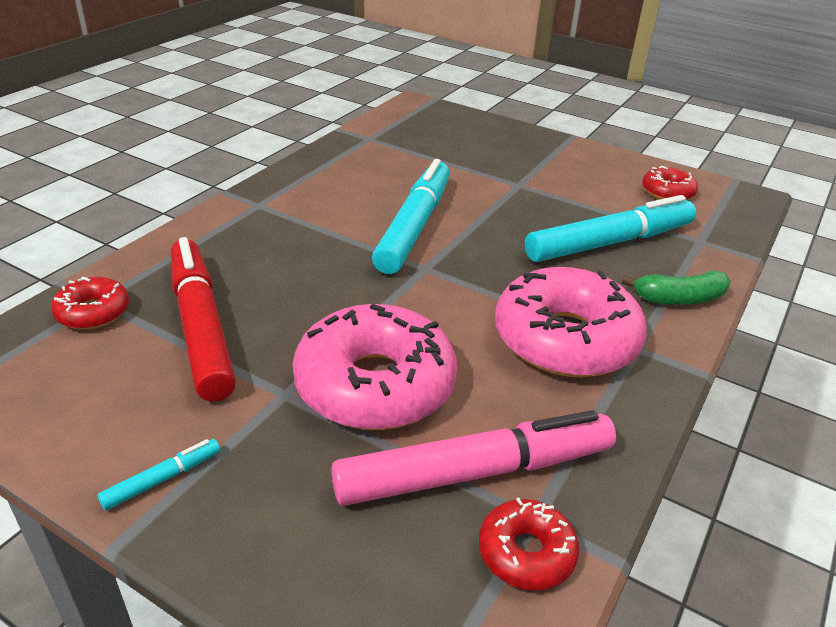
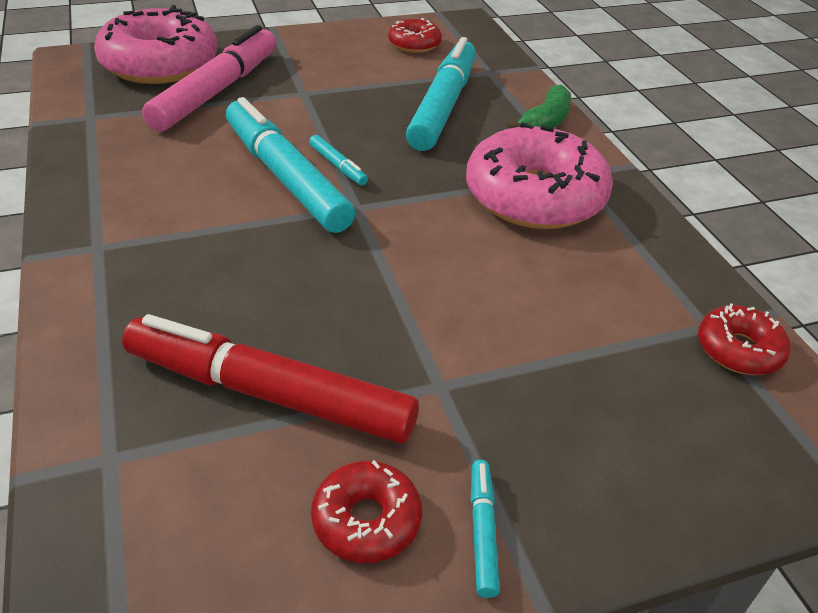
camera: 50 degrees left, 5 degrees up
(93, 312) = (129, 472): red donut -> red donut (366, 520)
(375, 384) = (485, 323): pink donut -> pink donut (160, 64)
(458, 238) = (337, 166): none -> turquoise marker
(475, 472) = (639, 327): pink marker -> pink marker (217, 91)

